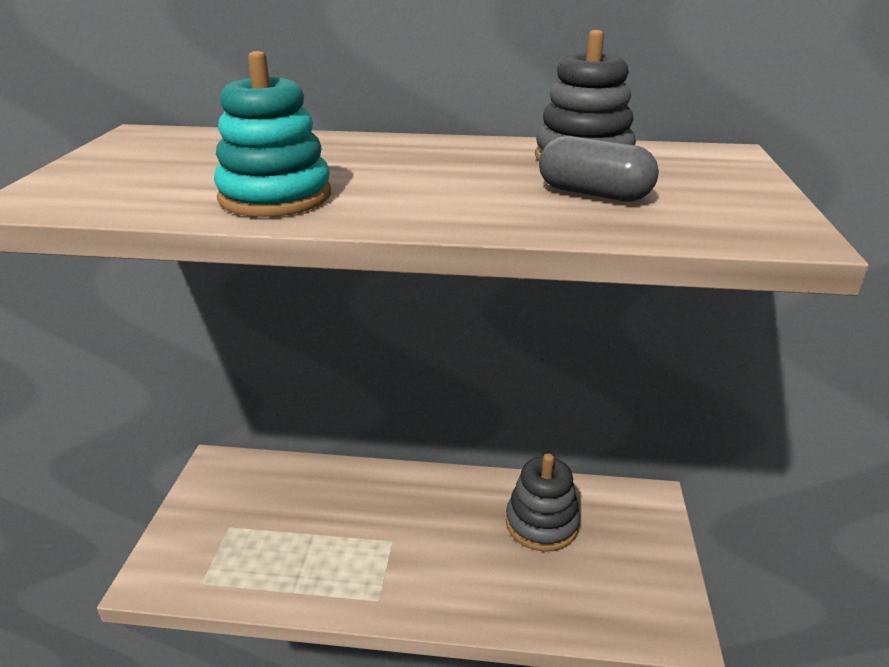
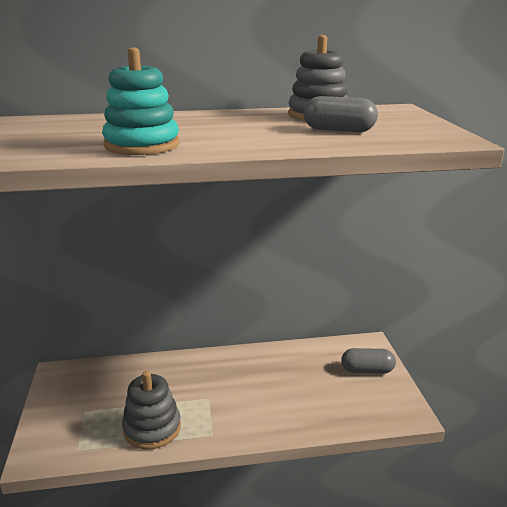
camera: 15 degrees left, 5 degrees down
(541, 523) = (305, 370): grey stacking toy -> grey stacking toy (152, 428)
(634, 542) = (367, 370): none -> grey capsule

